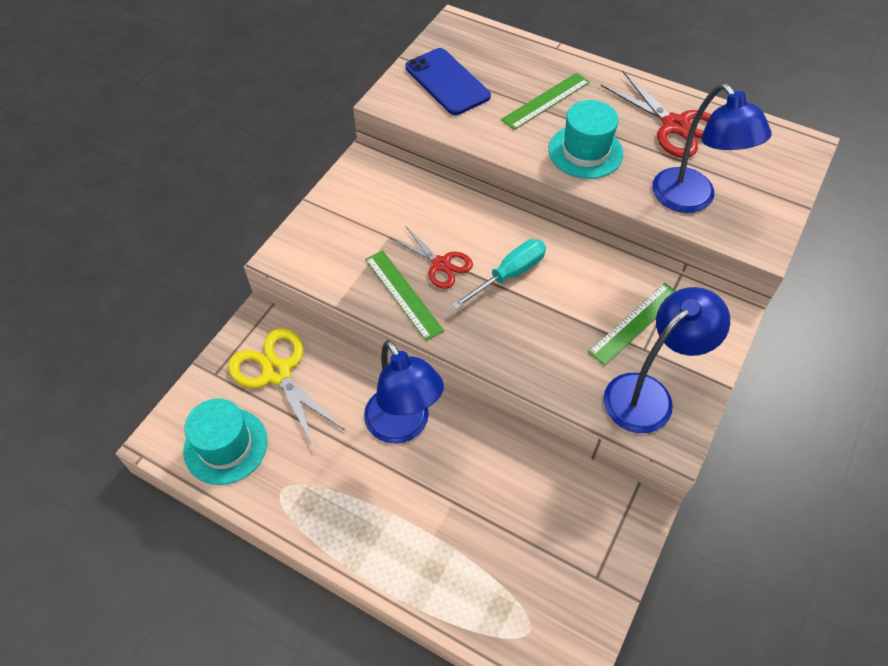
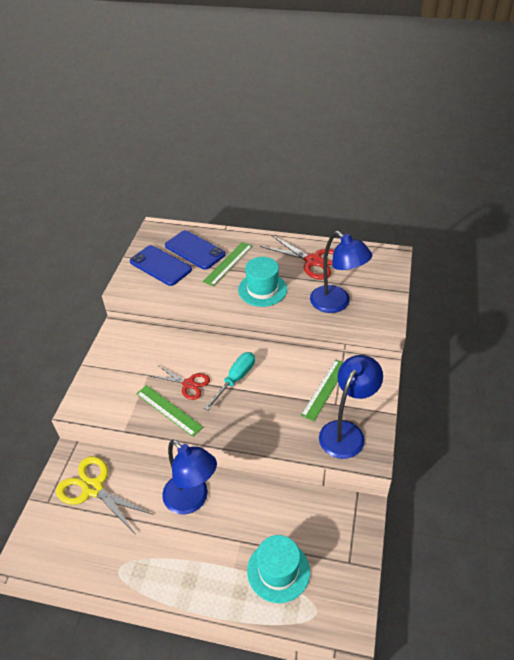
camera: 15 degrees left, 10 degrees down
(225, 446) = (69, 550): turquoise hat -> turquoise hat (278, 571)
(503, 70) = (195, 250): none -> blue phone

